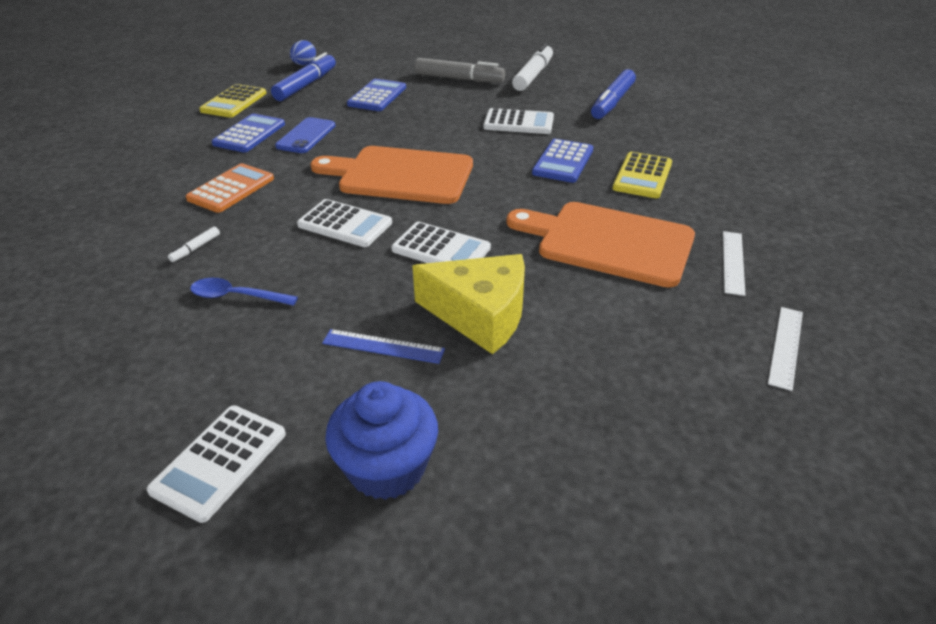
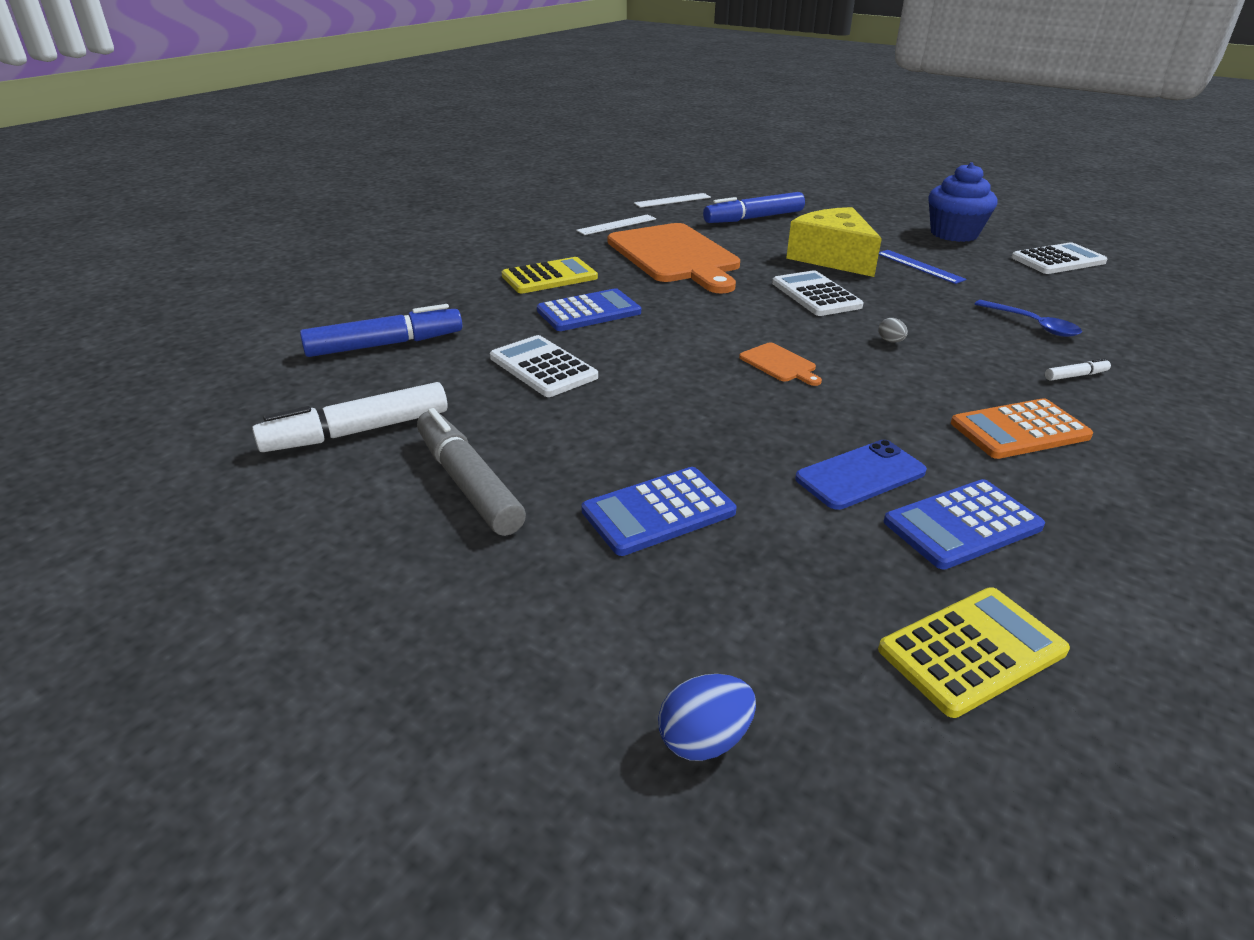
camera: 140 degrees left, 5 degrees down
(305, 85) = (767, 628): blue marker -> blue marker (754, 218)
(345, 224) = (890, 341): white calculator -> grey egg
(400, 175) = (779, 364): orange cutting board -> orange cutting board, size x0.40

